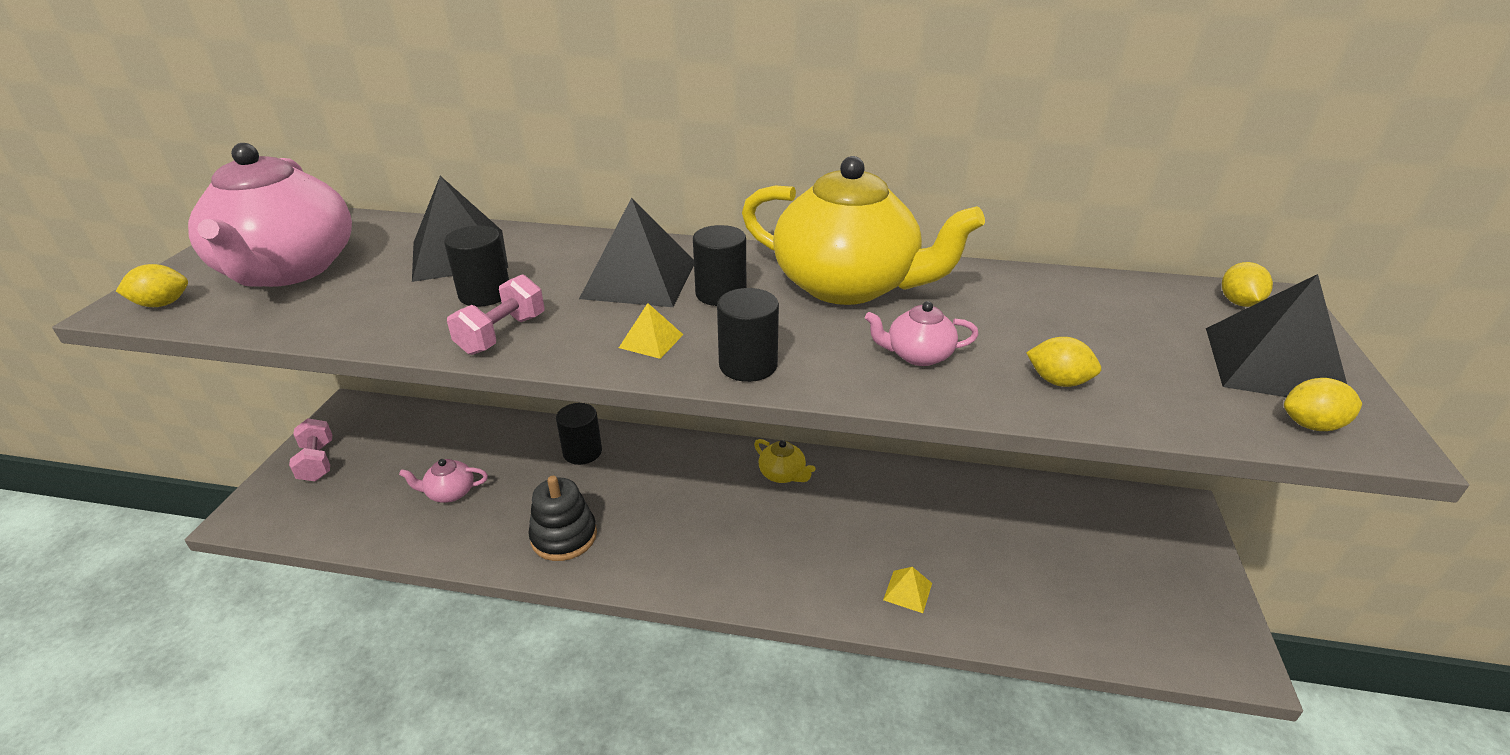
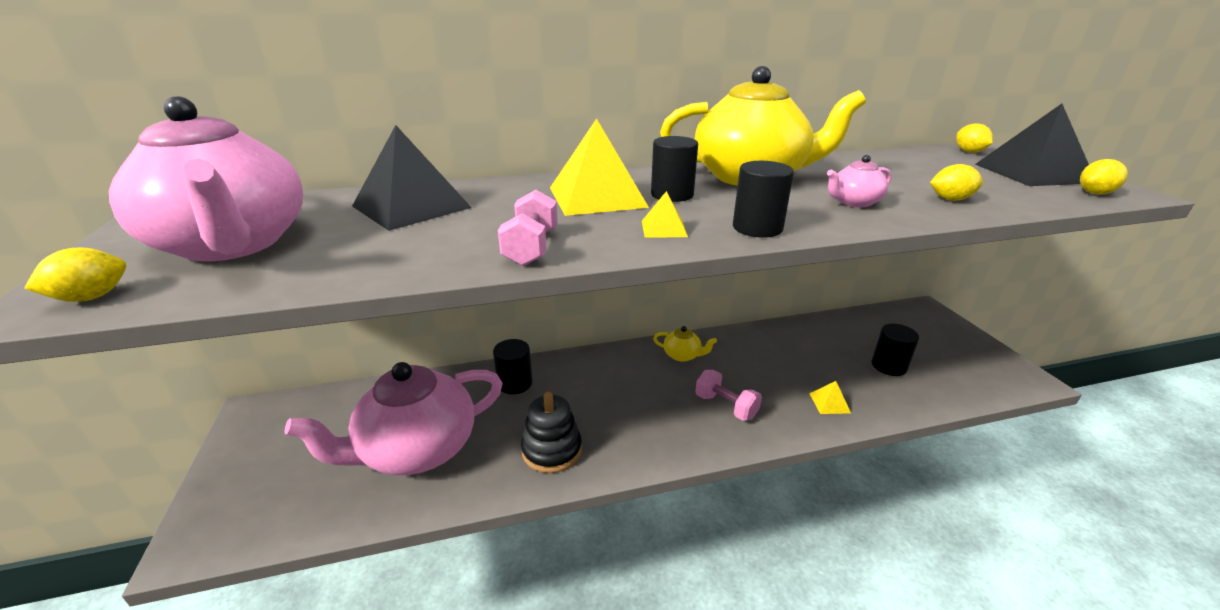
camera: 25 degrees left, 5 degrees down
(317, 462) = (249, 467): pink dumbbell -> pink dumbbell (725, 406)
(449, 493) = (416, 450): pink teapot -> pink teapot, size x2.44
(485, 294) = (475, 226): black cylinder -> black cylinder (888, 366)
(639, 279) = (597, 197): black pyramid -> yellow pyramid

